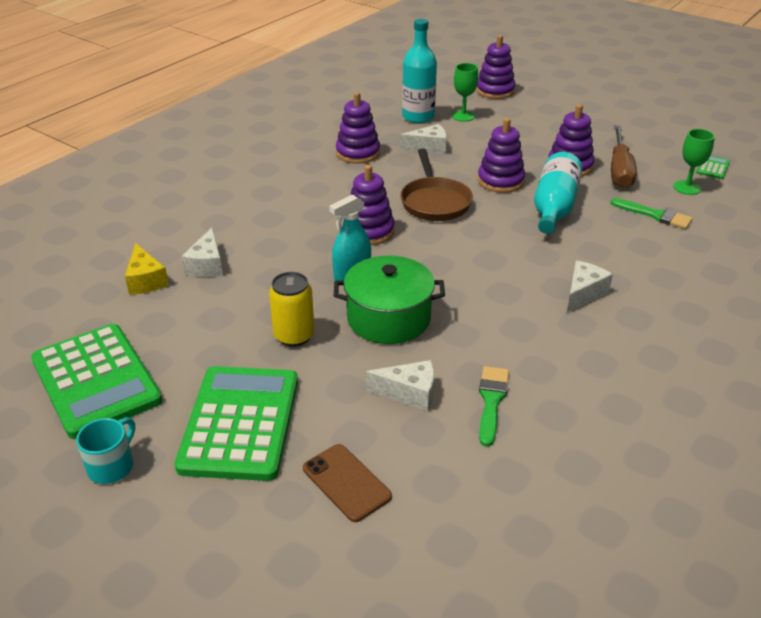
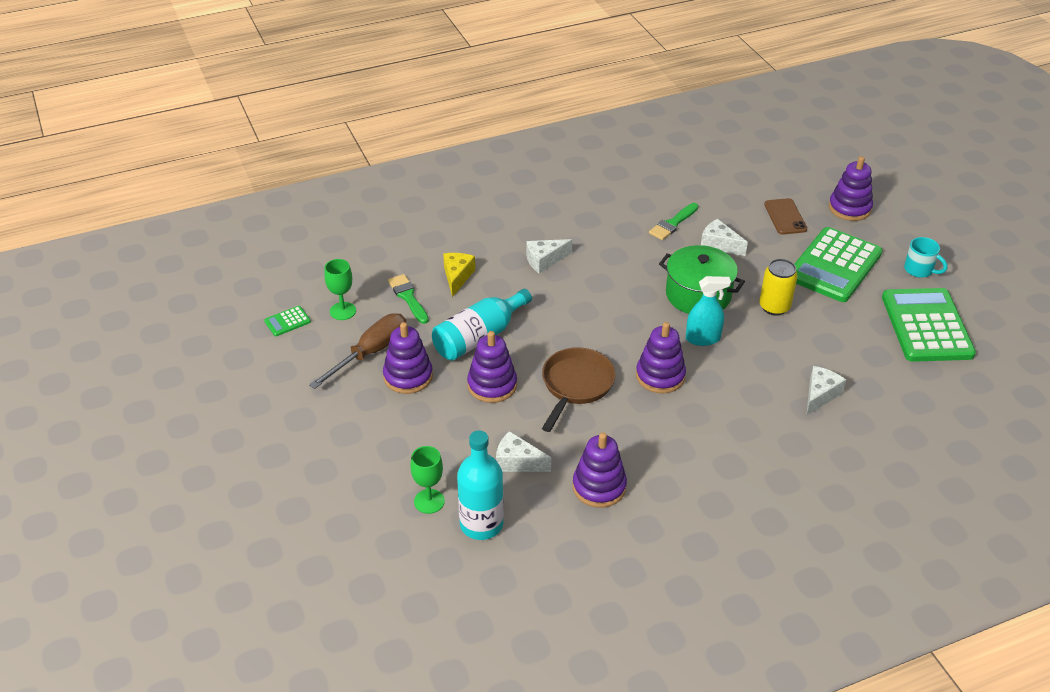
camera: 150 degrees left, 5 degrees up
(112, 466) = (919, 270): turquoise mug -> turquoise mug turned 105 degrees counterclockwise
(146, 280) = (877, 399): yellow cheese -> yellow cheese (457, 277)
(495, 91) = (340, 536): purple stacking toy -> purple stacking toy (849, 208)

